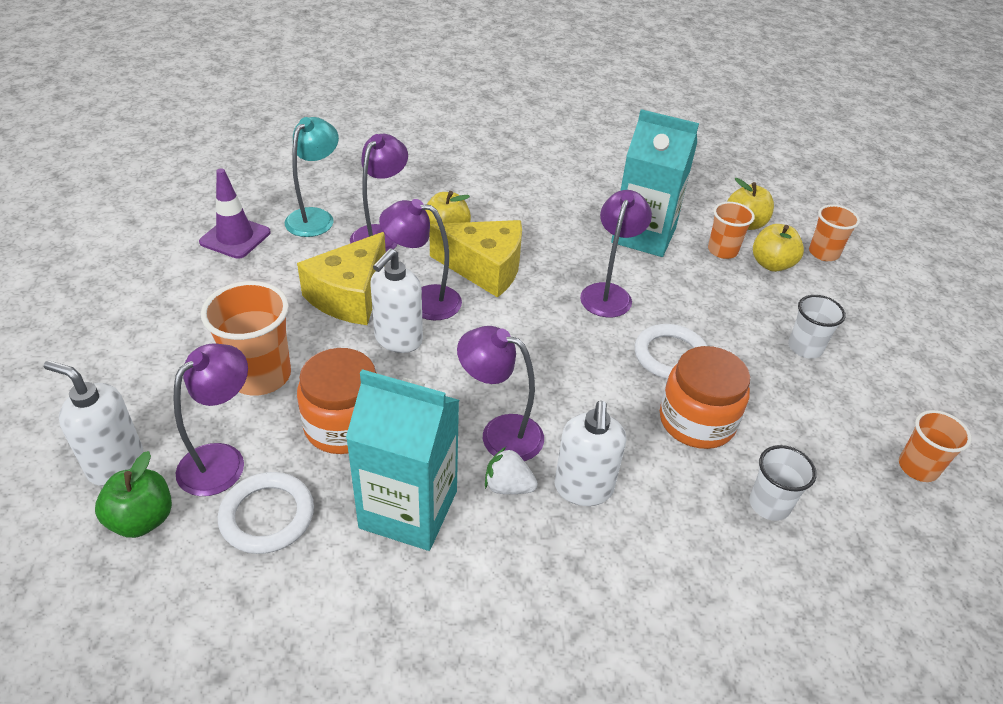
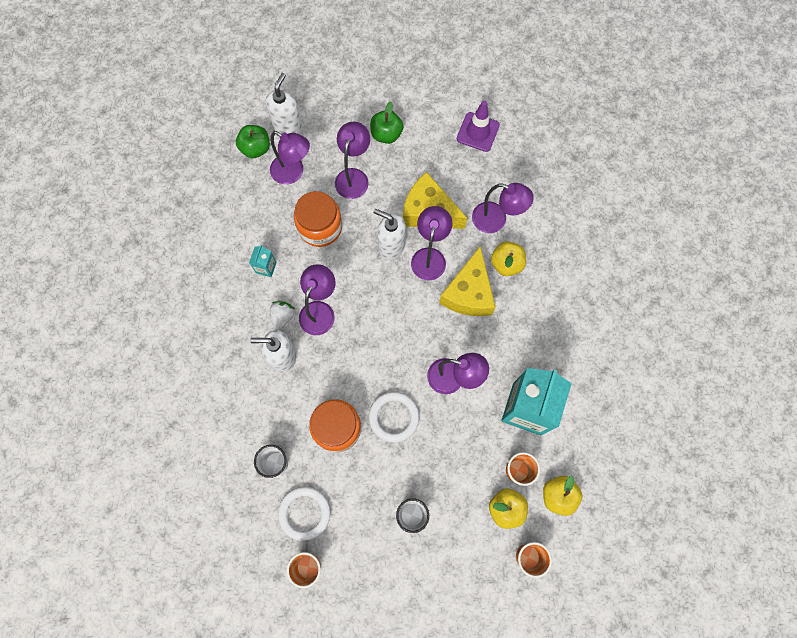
camera: 90 degrees right, 30 degrees up
(195, 331) = (386, 134): none -> green apple
(260, 376) = (353, 177): orange cup -> purple lamp
(267, 516) = (259, 202): white ring -> white ring (304, 513)
(315, 217) = (509, 175): turquoise lamp -> none
(408, 509) = (266, 267): turquoise carton -> turquoise carton, size x0.43

